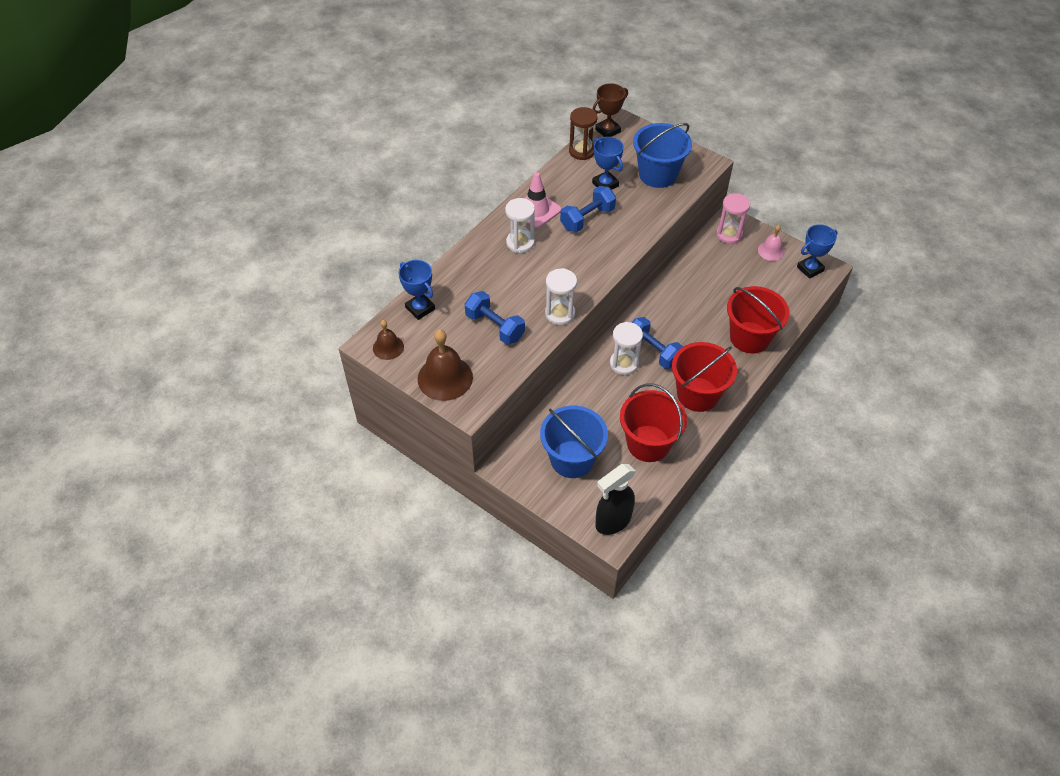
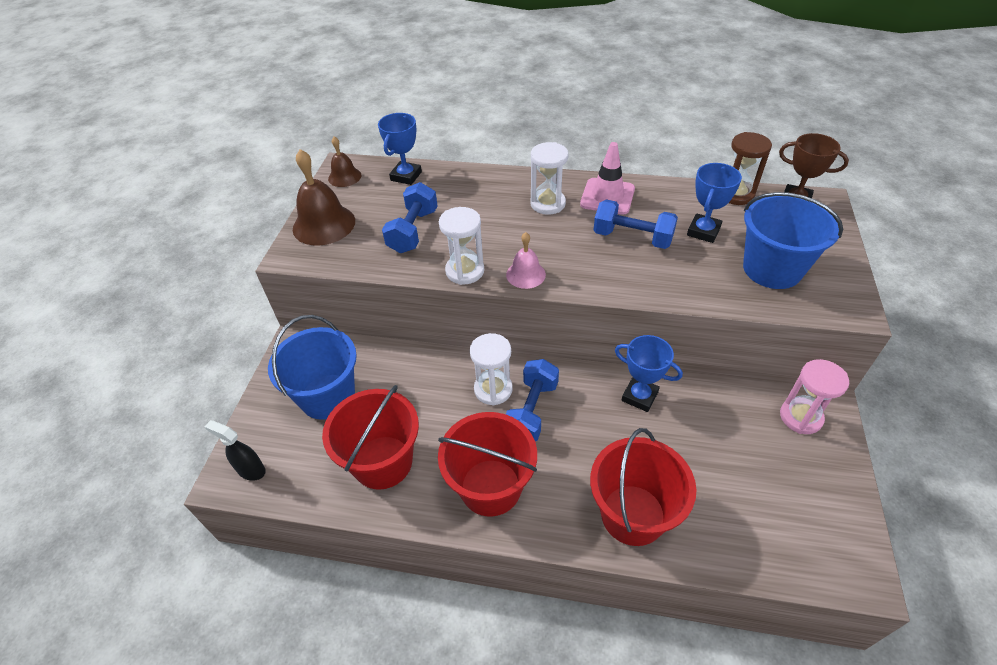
camera: 65 degrees right, 5 degrees down
(612, 521) = (251, 470): black spray bottle -> black spray bottle, size x0.61
(771, 251) = (821, 481): pink bell -> pink bell (525, 274)
(810, 269) = (837, 551): blue trophy -> blue trophy (639, 396)

